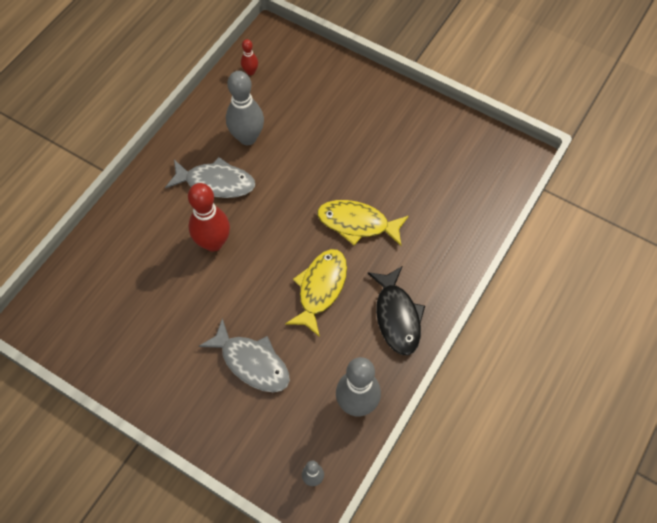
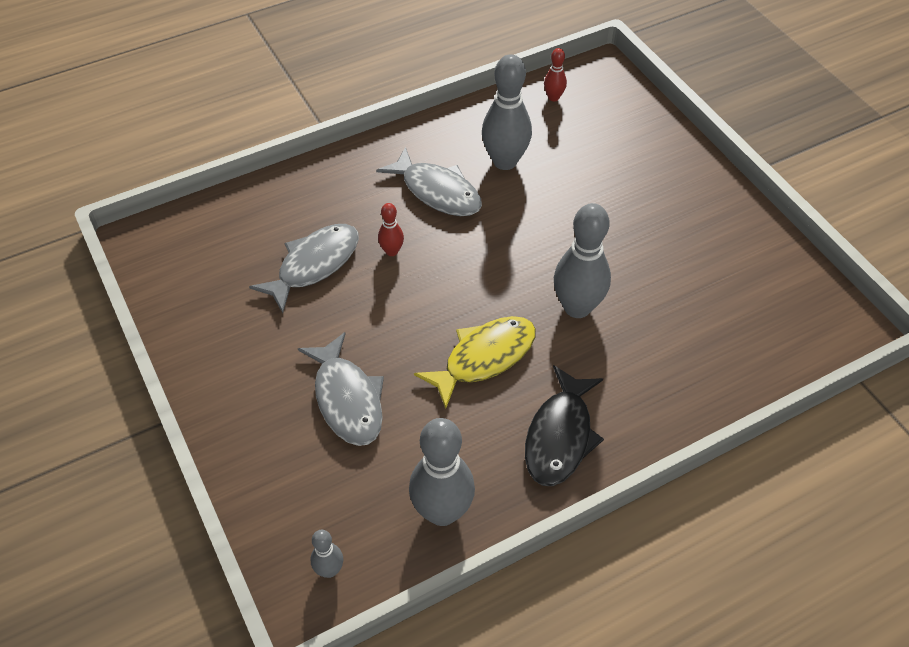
camera: 30 degrees right, 10 degrees down
(167, 279) = (314, 265): none -> grey fish
(213, 243) = (391, 251): red bowling pin -> red bowling pin, size x0.49
(357, 223) = (577, 307): yellow fish -> grey bowling pin

